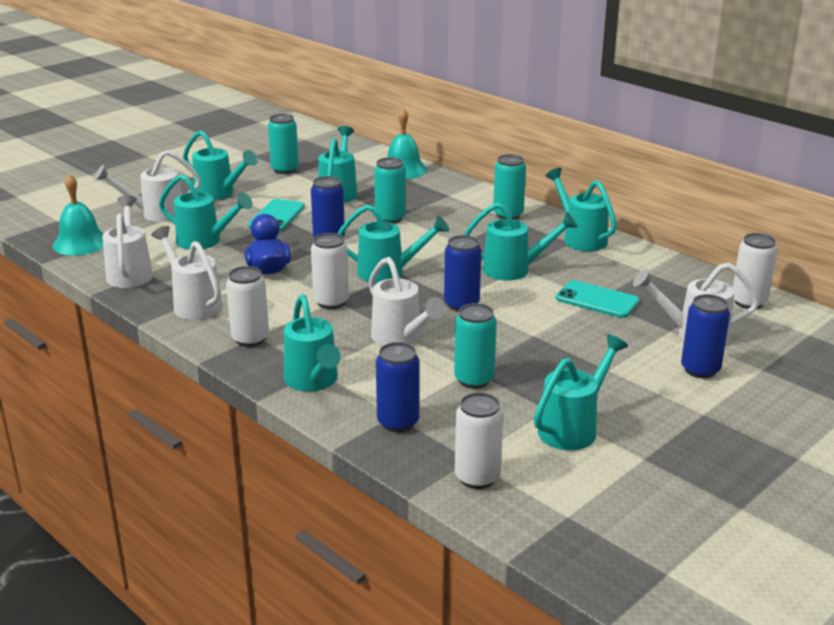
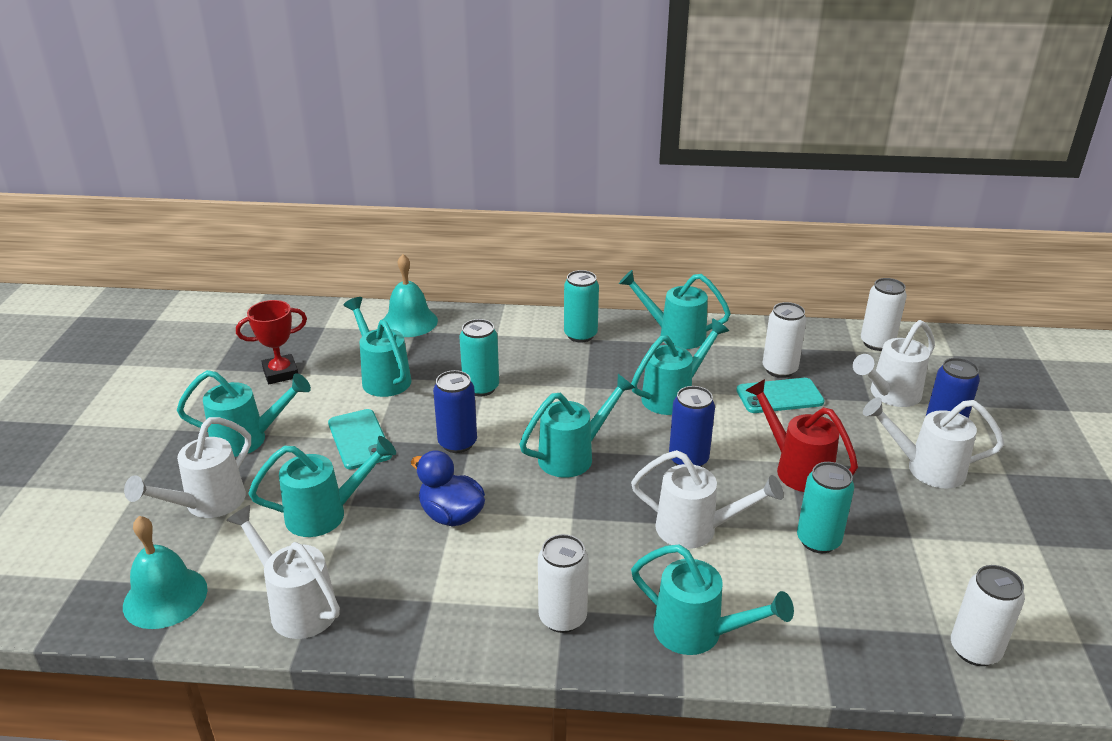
camera: 40 degrees left, 5 degrees up
(194, 304) = (436, 607): white watering can -> white watering can (926, 468)
(285, 169) = (280, 373): turquoise can -> red trophy
(331, 302) = (572, 522): white can -> white can (779, 369)
(398, 422) = (834, 632): blue can -> none
(531, 340) = (796, 468): none -> red watering can
(573, 428) = (955, 545): turquoise watering can -> none

